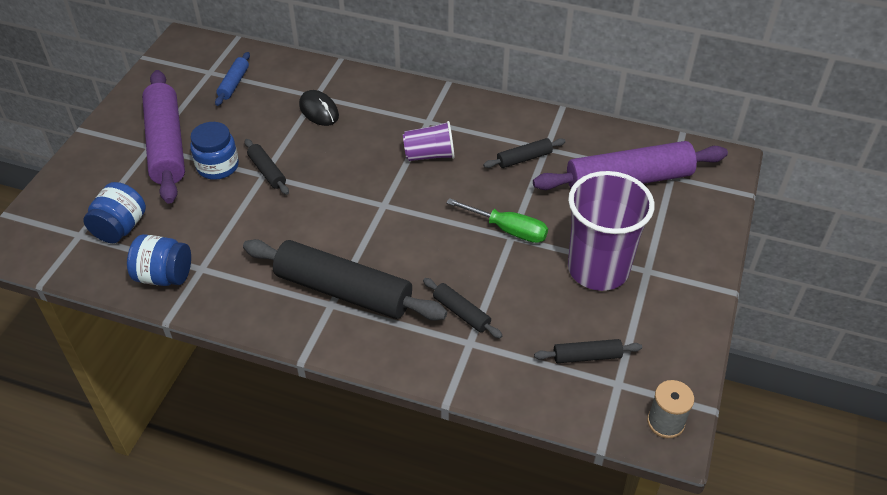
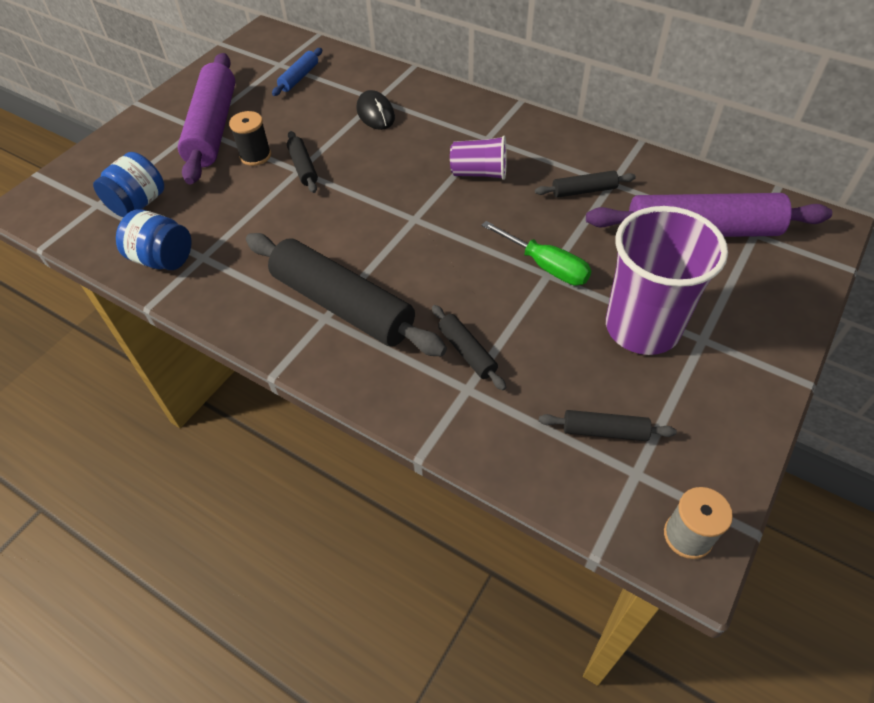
camera: 15 degrees right, 5 degrees up
(217, 166) = (255, 156): blue jar -> black spool

